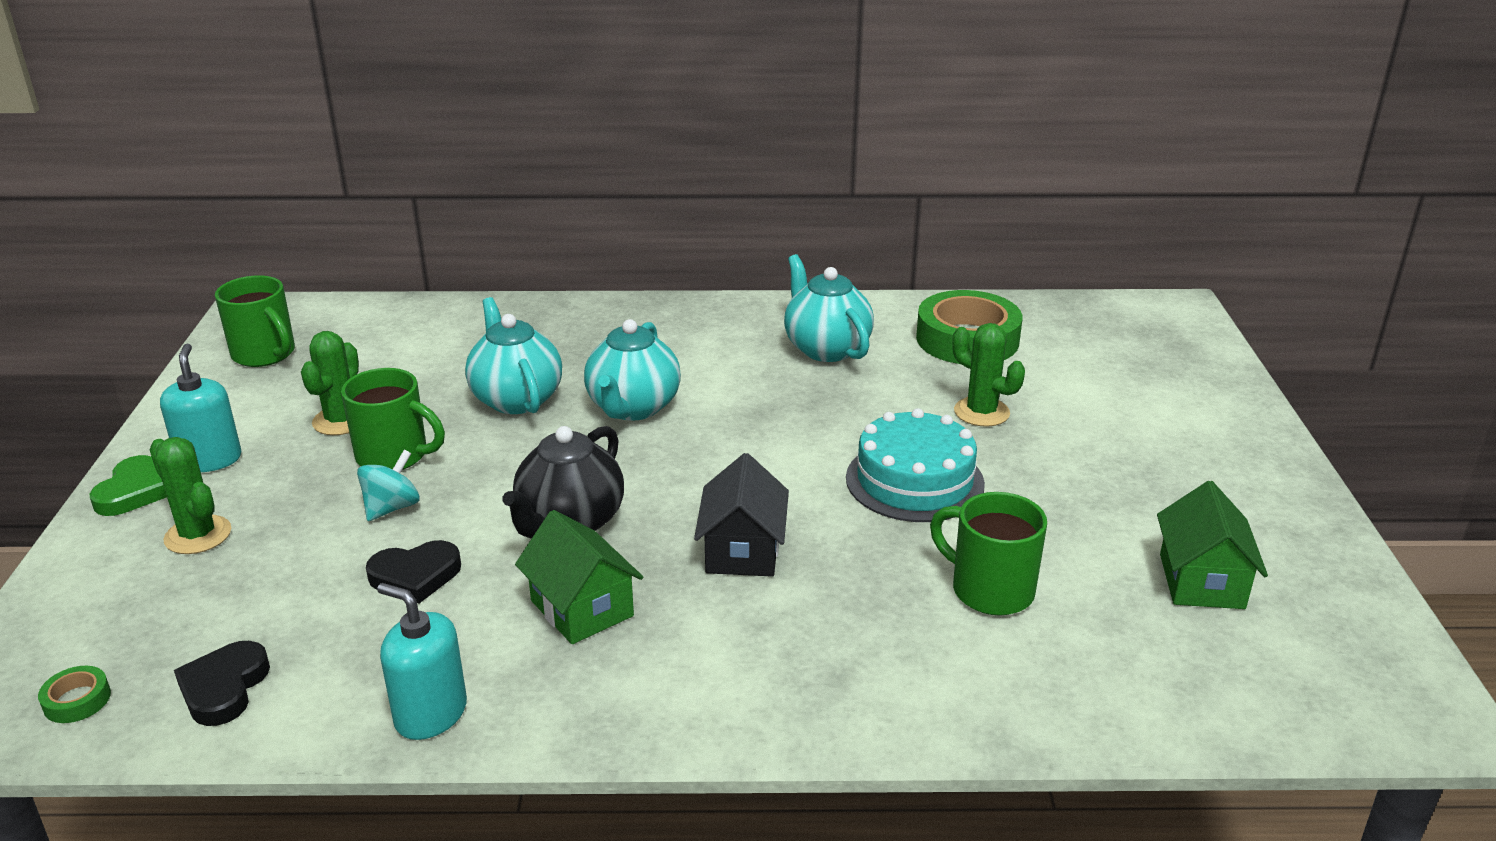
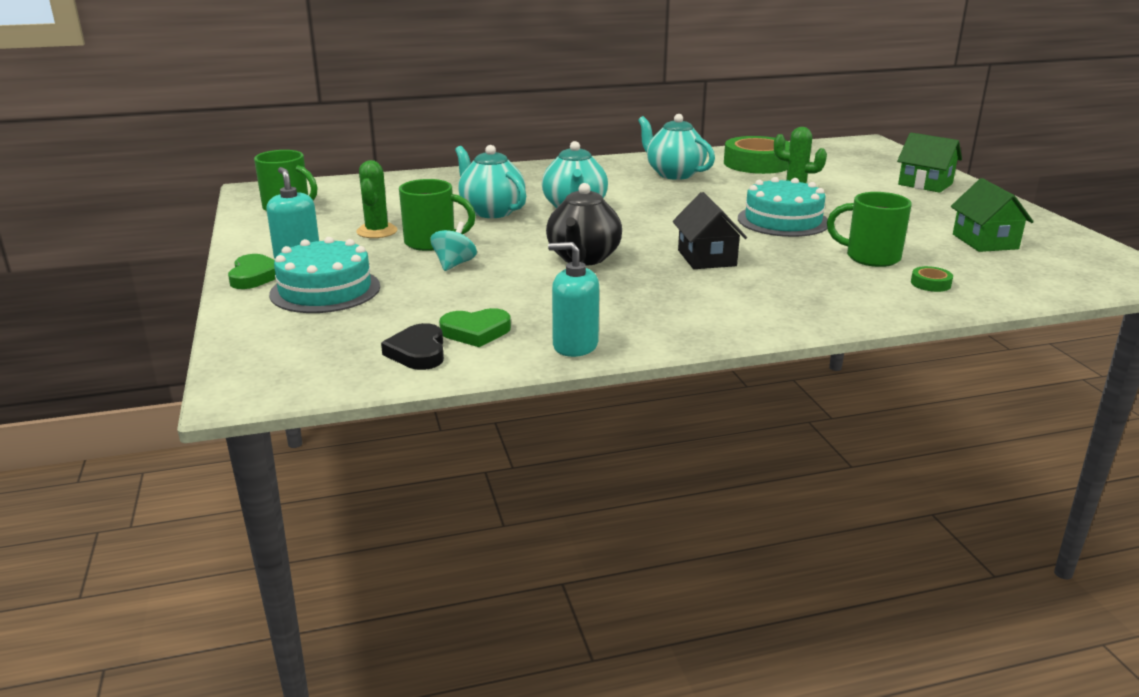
camera: 15 degrees left, 5 degrees down
(77, 700) = (314, 370): green tape -> green tape (930, 284)
(198, 535) = (325, 290): green cactus -> turquoise cake
(323, 659) = (476, 332): none -> green heart
(415, 576) = (502, 291): black heart -> none
(581, 608) = (628, 292): green house -> green house (925, 184)

